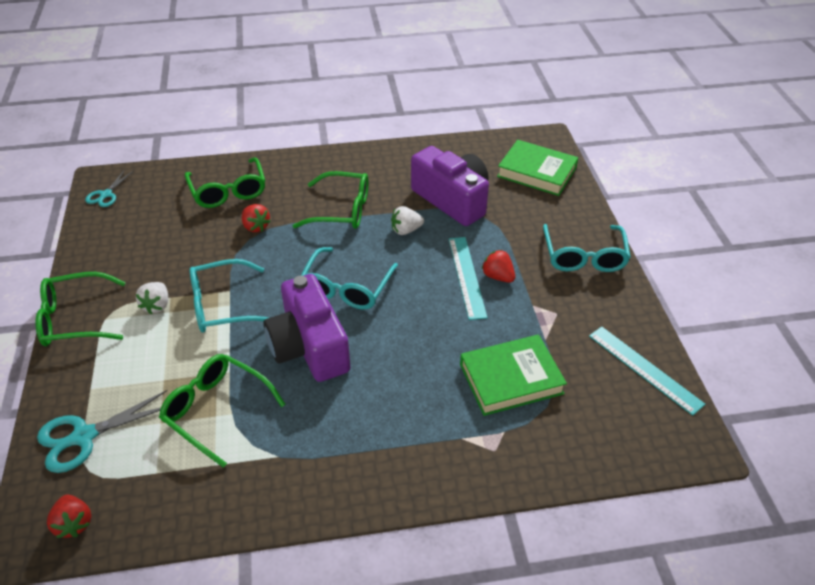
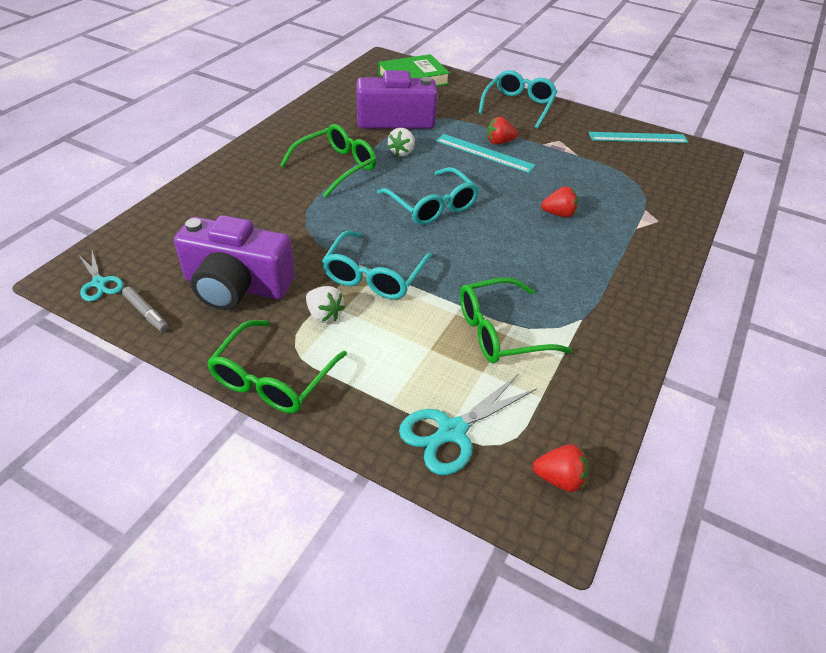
camera: 55 degrees left, 0 degrees up
(84, 436) = (452, 431): turquoise scissors -> turquoise scissors turned 45 degrees clockwise
(94, 230) = (146, 313): none -> grey marker
(228, 191) = (220, 209): green glasses -> none
(256, 226) = (294, 215): red strawberry -> red strawberry (558, 214)
(309, 346) = (478, 252): purple camera -> purple camera (236, 285)
(511, 379) = (601, 184): green book -> none
(584, 256) = (518, 106): turquoise glasses -> turquoise glasses turned 105 degrees counterclockwise

